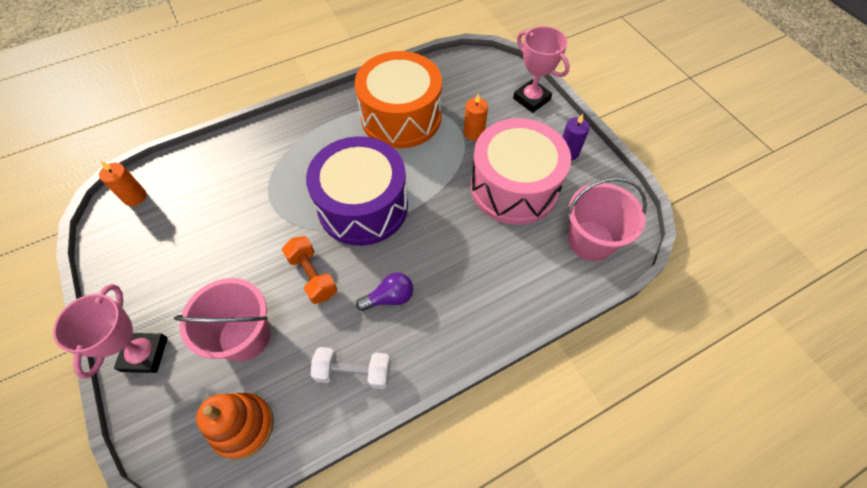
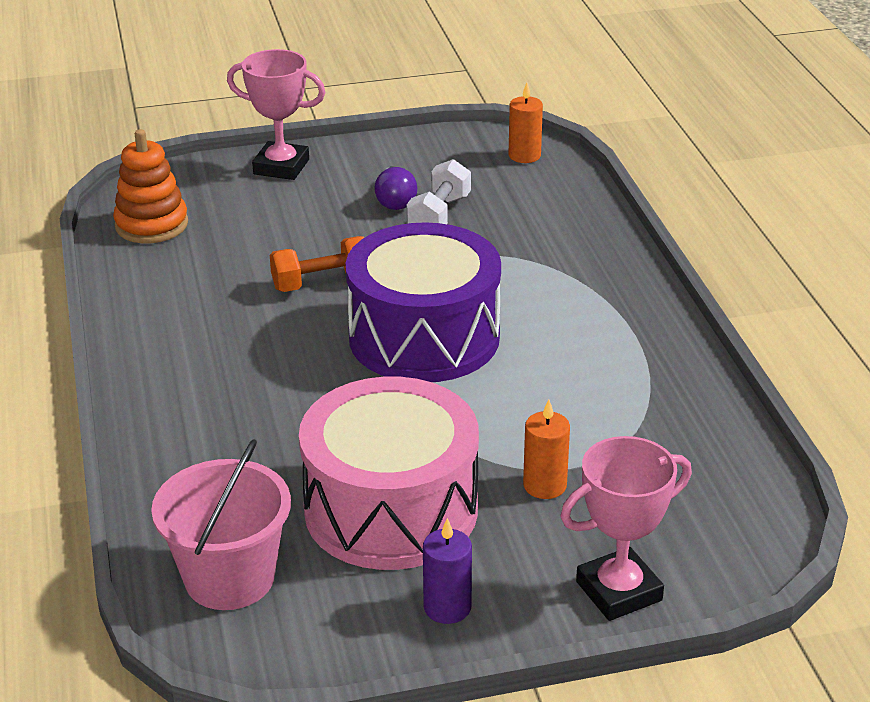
camera: 105 degrees right, 25 degrees down
(244, 336) = (263, 229): pink bucket -> none
(354, 372) = (162, 303): white dumbbell -> white dumbbell (439, 216)
(389, 298) = (250, 343): purple light bulb -> purple light bulb (395, 201)
(401, 117) = (613, 401): orange drum -> none

